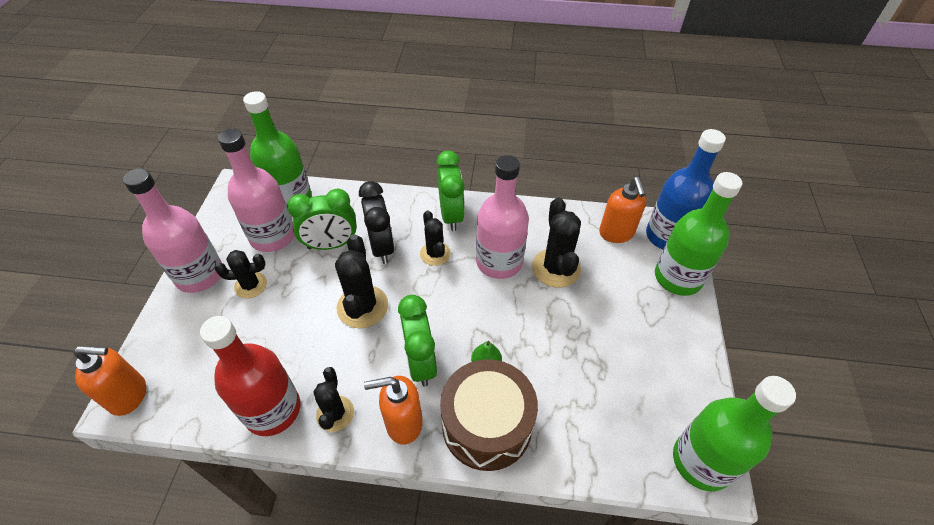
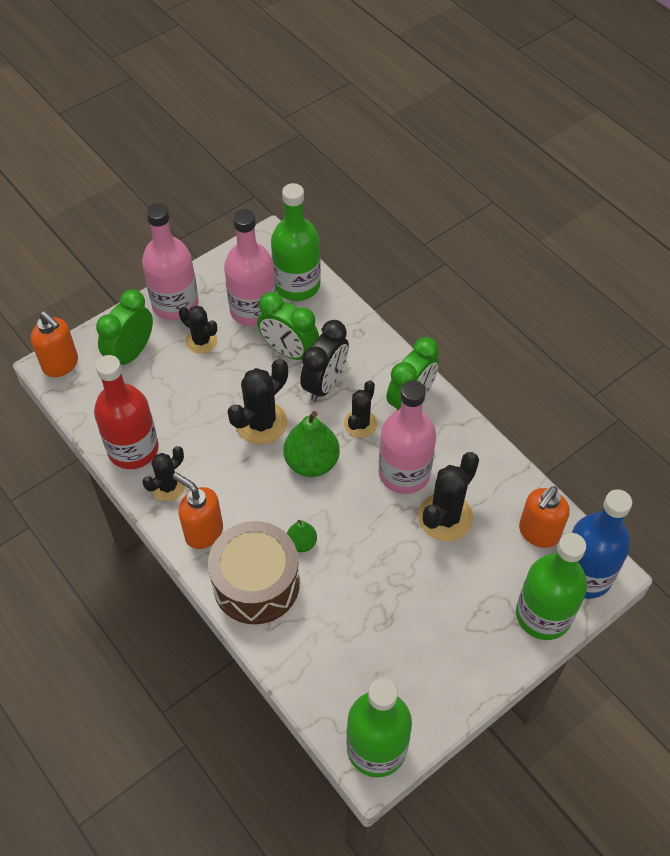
camera: 45 degrees right, 5 degrees up
(420, 362) = (258, 500): green clock -> green clock (131, 353)
(430, 304) = (311, 462): none -> green pear

